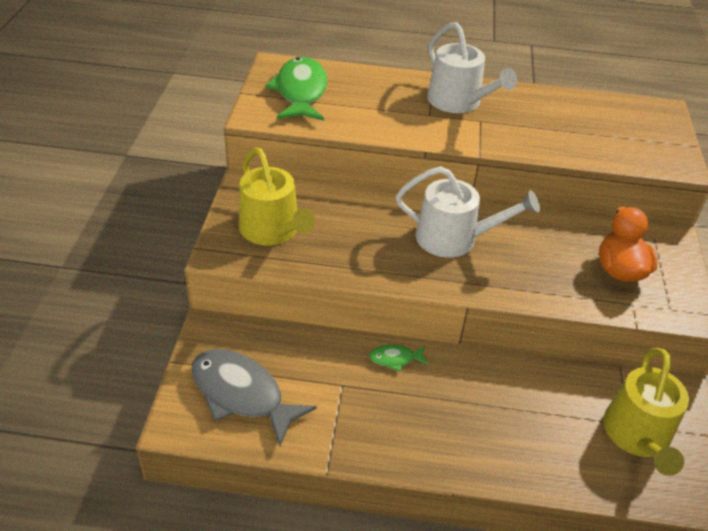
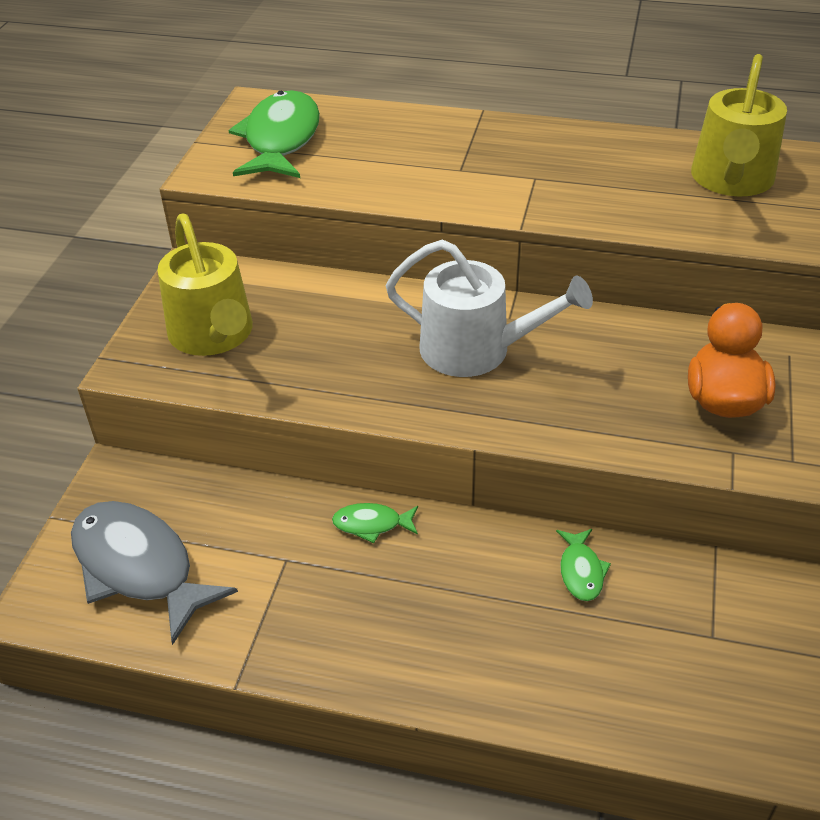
camera: 10 degrees right, 0 degrees up
(458, 102) = (508, 152): white watering can -> none
(538, 385) = (581, 571): none -> green fish
(638, 436) = (723, 655): yellow watering can -> yellow watering can (731, 180)

